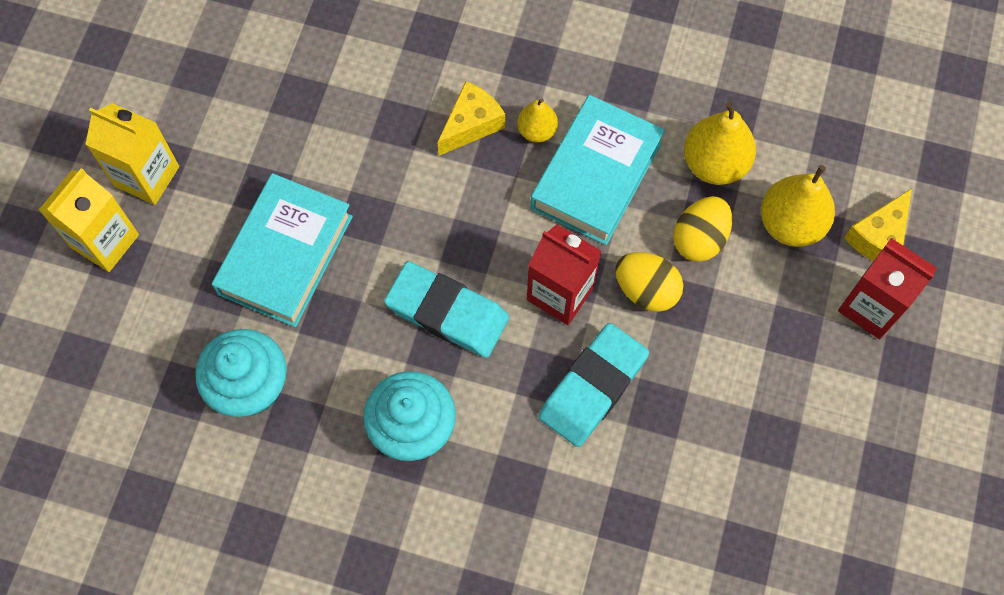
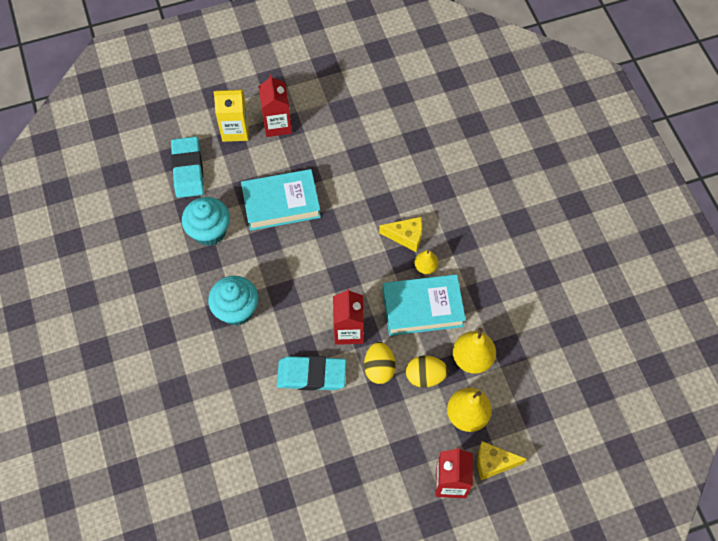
camera: 55 degrees right, 5 degrees down
(147, 176) = (277, 124): yellow carton -> red carton
(447, 313) = (302, 288): turquoise eraser -> turquoise eraser (188, 170)

